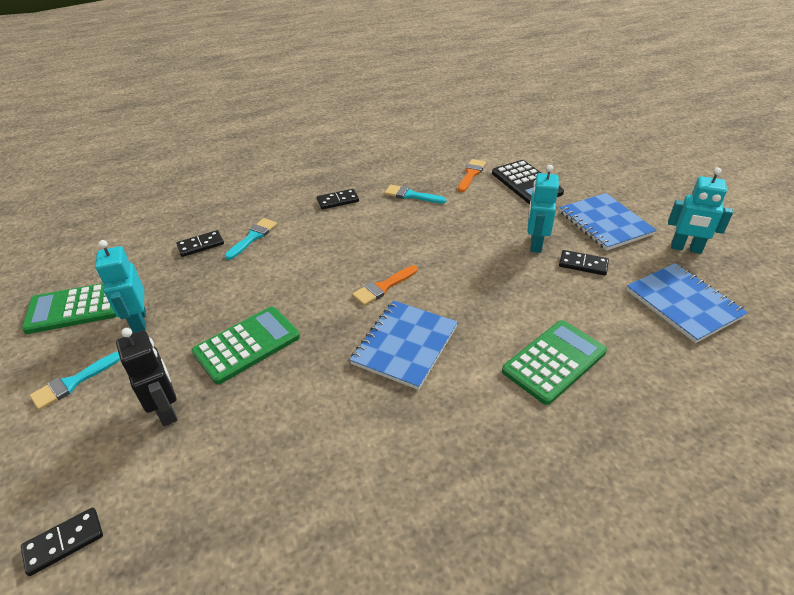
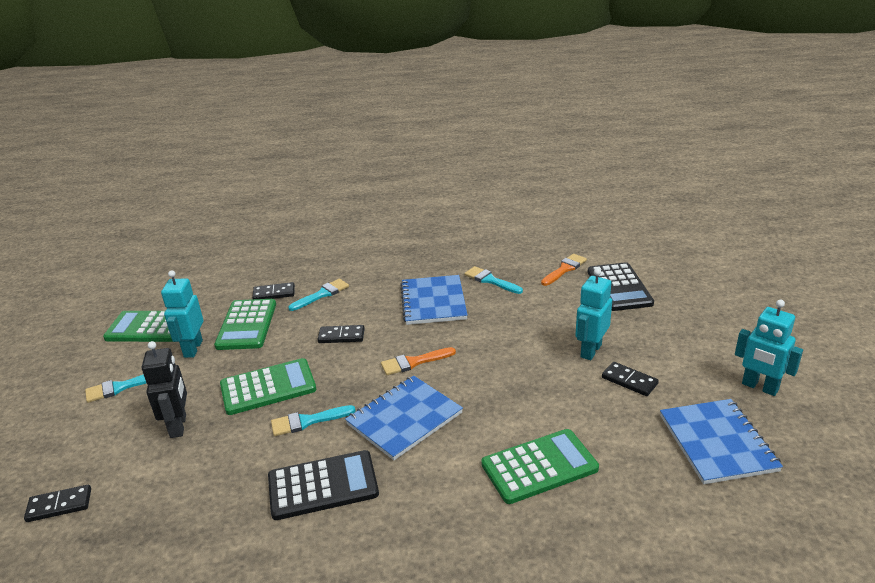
camera: 20 degrees right, 10 degrees down
(188, 284) = (246, 325): none -> green calculator
(308, 371) = (307, 421): none -> turquoise brush
(338, 201) = (416, 274): black domino -> black domino (341, 336)
(361, 434) = (323, 486): none -> black calculator
(605, 223) = (681, 344): blue notebook -> blue notebook (433, 302)

